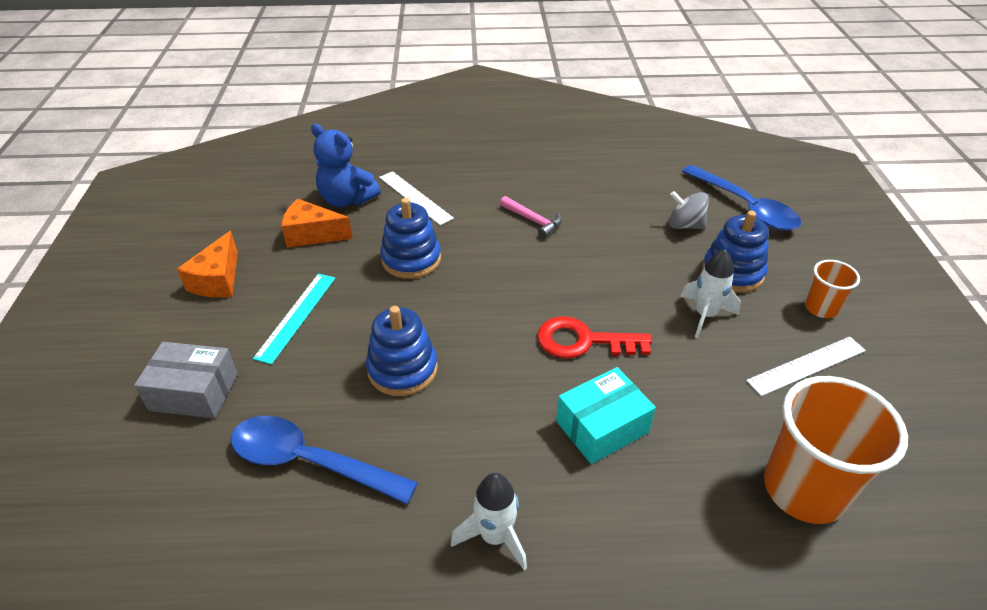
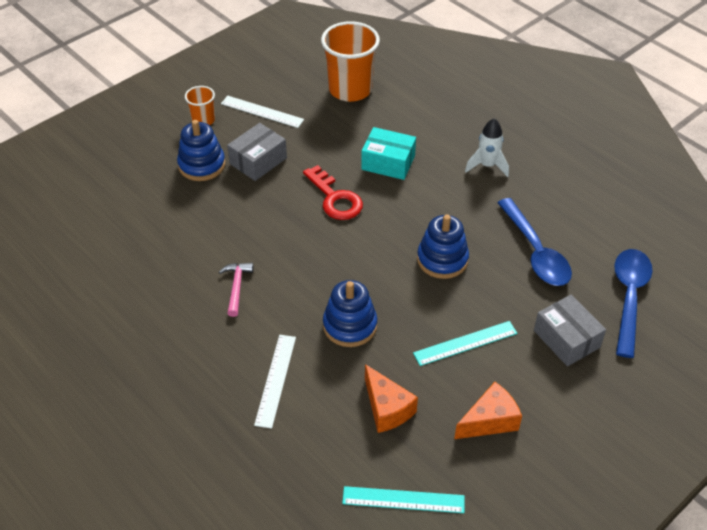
camera: 130 degrees left, 5 degrees up
(242, 203) = (403, 499): none -> turquoise ruler
(347, 199) = (323, 425): blue teddy bear -> none
(685, 225) = (165, 206): grey spinning top -> none
(705, 315) = (258, 161): white rocket -> grey box
(745, 207) = (111, 186): blue spoon -> blue spoon (629, 297)

